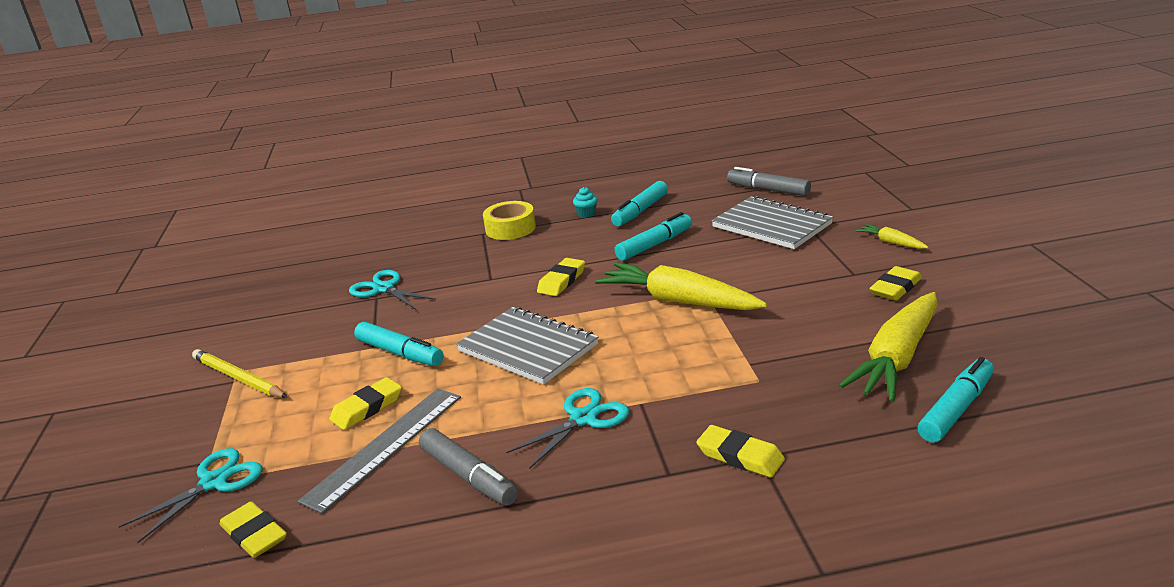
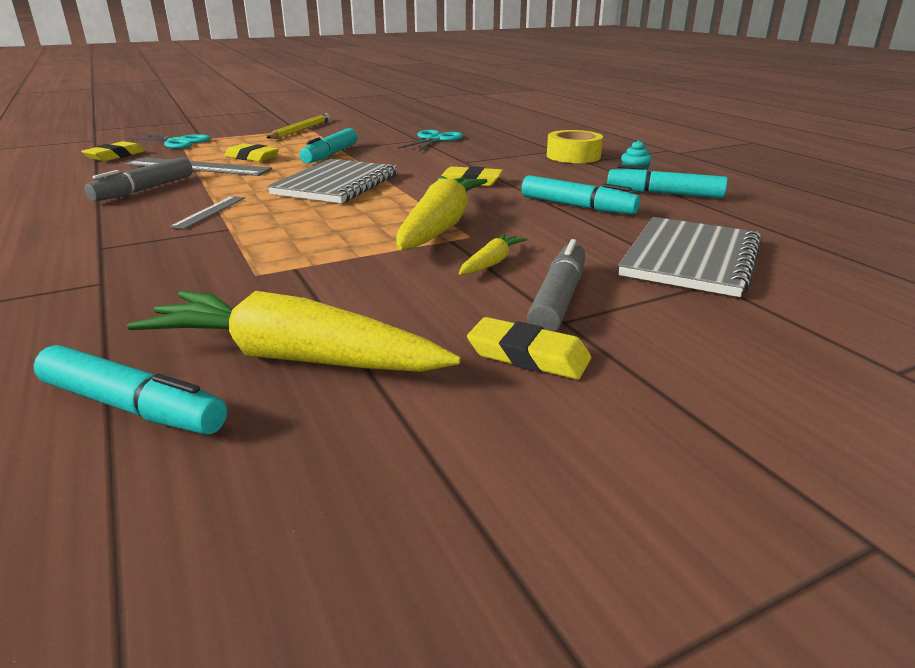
camera: 70 degrees right, 0 degrees up
(583, 418) = (209, 212): turquoise scissors -> grey ruler
(740, 456) = (108, 273): yellow eraser -> none
(768, 190) = (820, 251): grey marker -> grey marker (558, 299)
(891, 242) = (710, 351): yellow carrot -> yellow carrot (491, 263)

